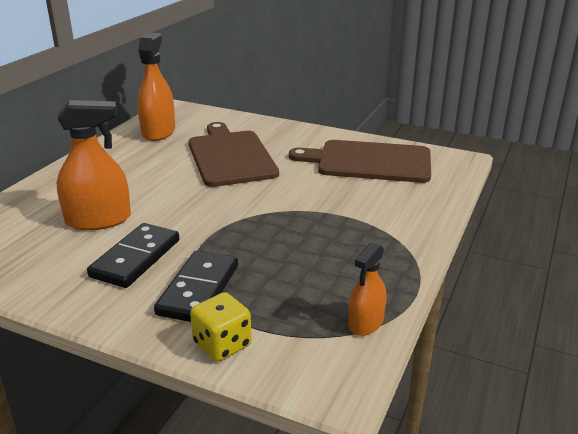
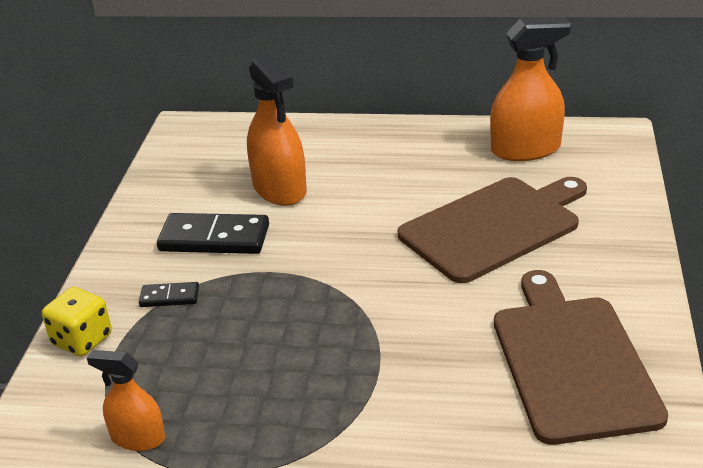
camera: 75 degrees right, 5 degrees up
(198, 290) = (169, 297): black domino -> black domino, size x0.51

